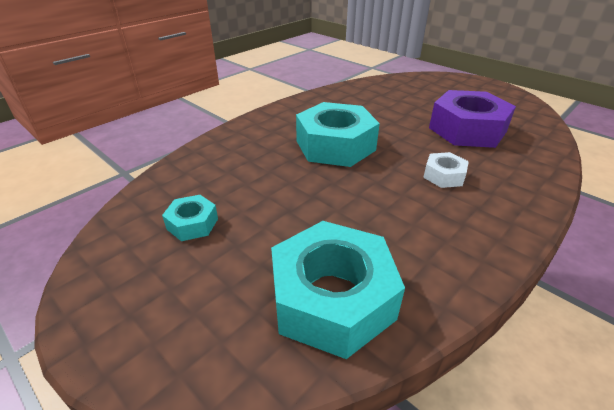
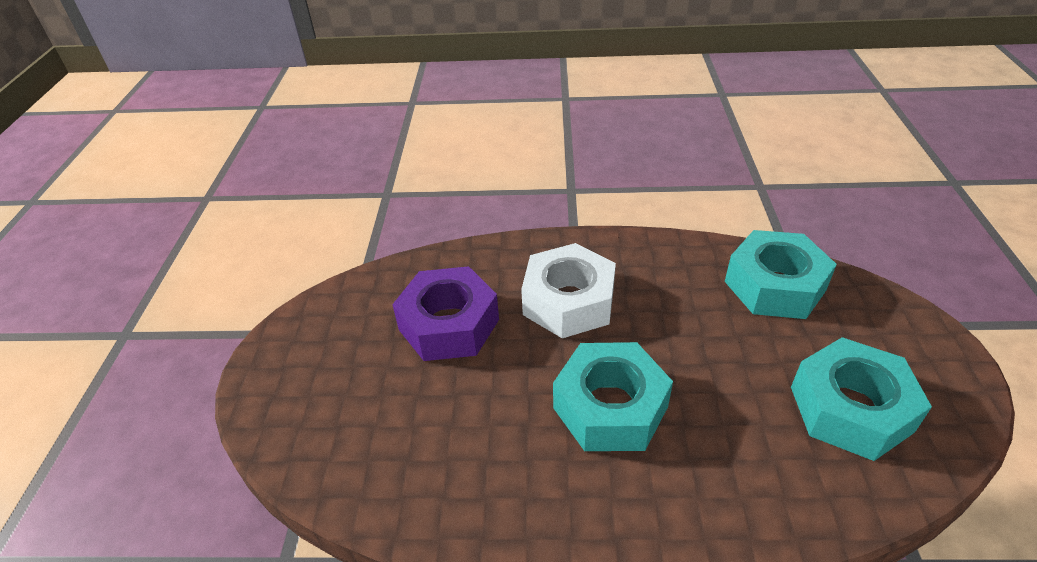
camera: 130 degrees left, 5 degrees up
(192, 224) = (850, 409): turquoise nut -> turquoise nut, size x2.10
(444, 176) = (568, 301): white nut -> white nut, size x2.10

